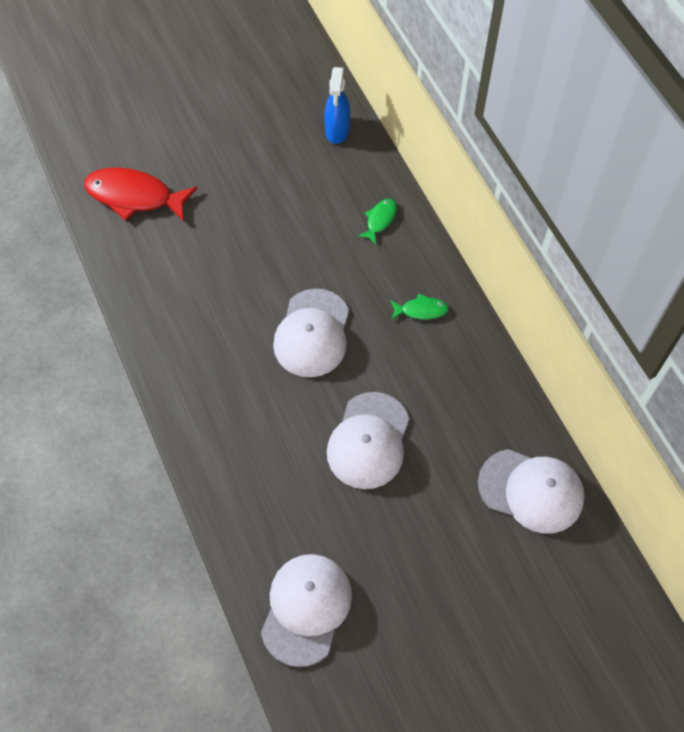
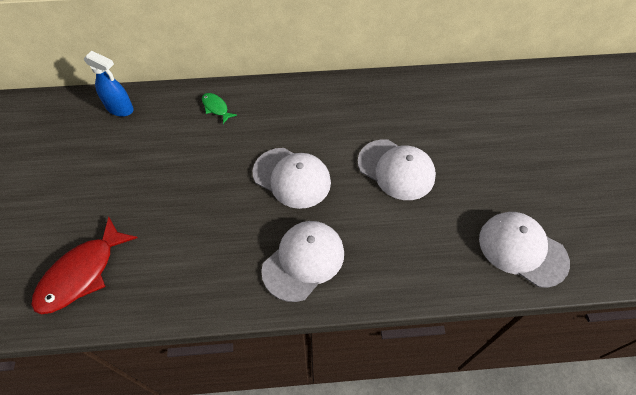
camera: 70 degrees left, 5 degrees down
(421, 310) = (303, 108): green fish -> none
(531, 491) = (460, 94): white cap -> white cap (303, 261)

